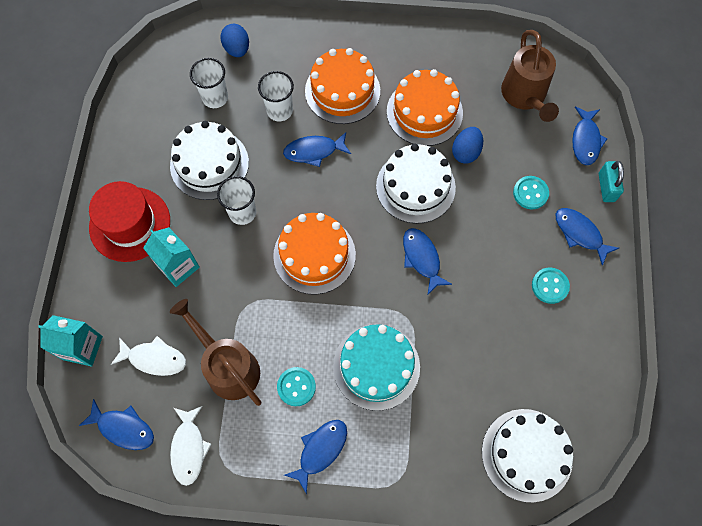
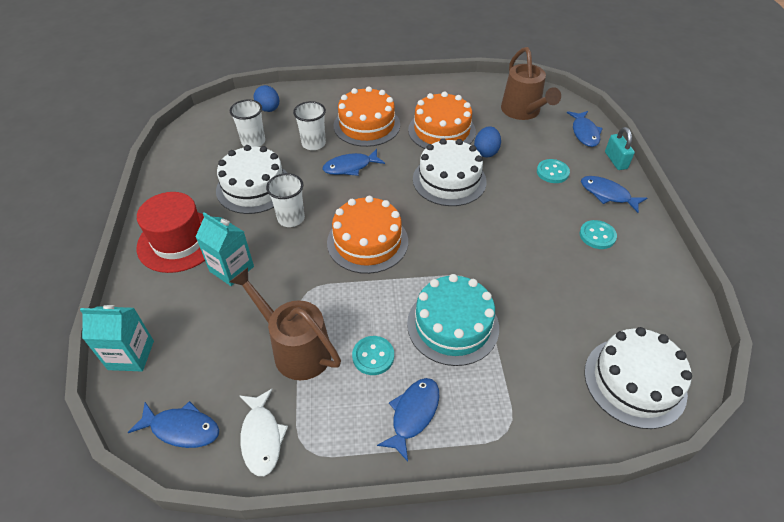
camera: 10 degrees left, 20 degrees down
(154, 358) = (213, 353): white fish -> none
(422, 258) = (471, 231): blue fish -> none

